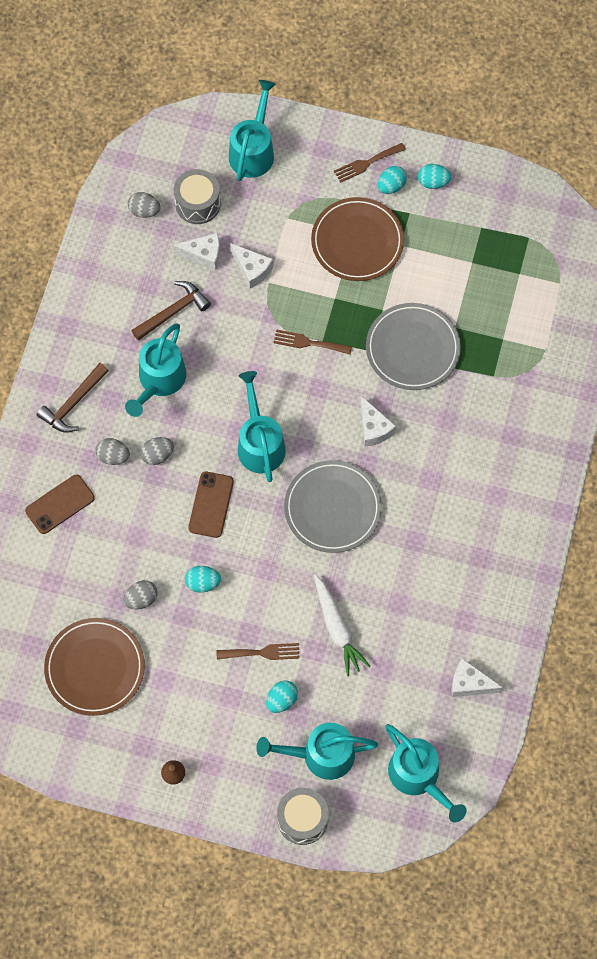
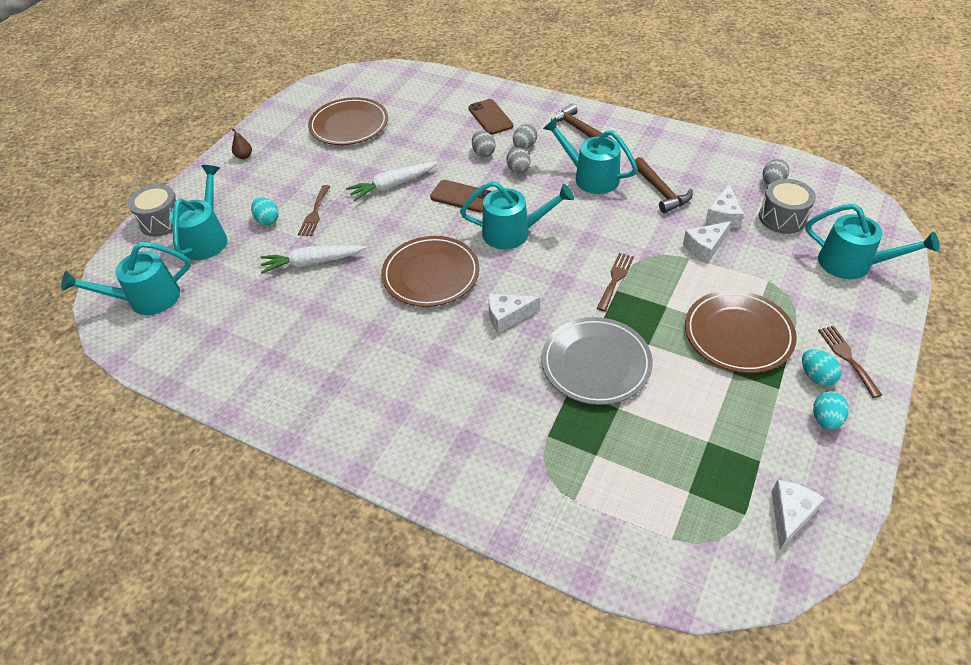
camera: 105 degrees right, 20 degrees down
(141, 599) = (393, 151): grey egg -> grey egg (483, 153)
(203, 583) = (392, 185): turquoise egg -> white carrot
(332, 508) = (431, 274): grey plate -> brown plate
(470, 683) = (208, 351): white cheese -> white cheese (790, 515)

